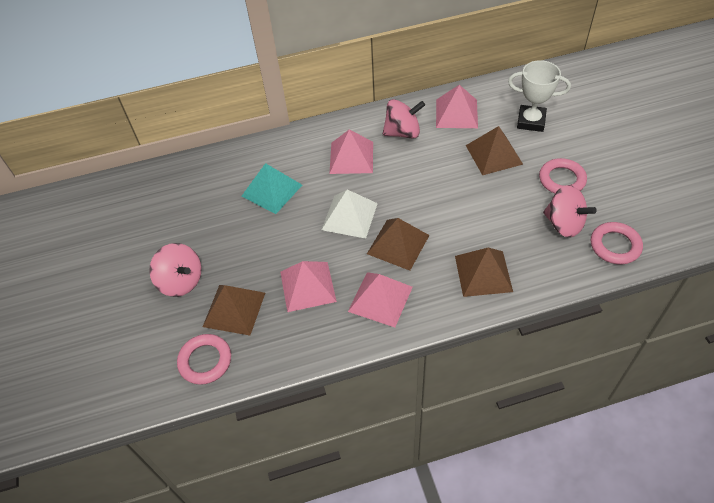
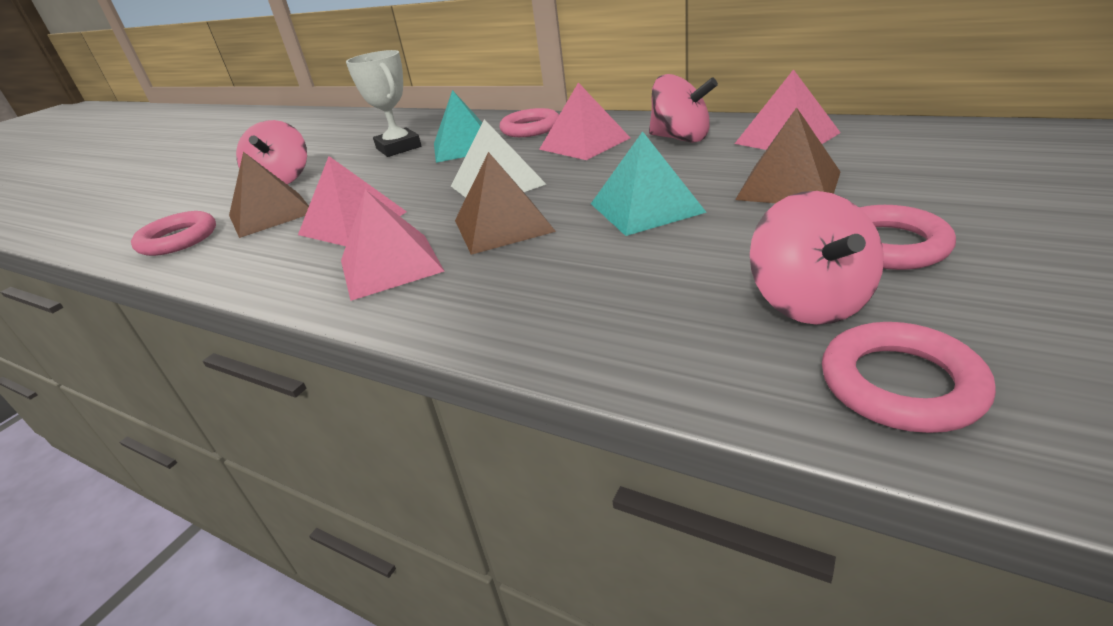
camera: 45 degrees right, 20 degrees down
(292, 154) = (530, 128): none -> pink ring
(450, 198) = (645, 207): none -> turquoise pyramid
(483, 273) = (559, 301): brown pyramid -> none
(531, 121) = (914, 169): white trophy -> white trophy (398, 148)

